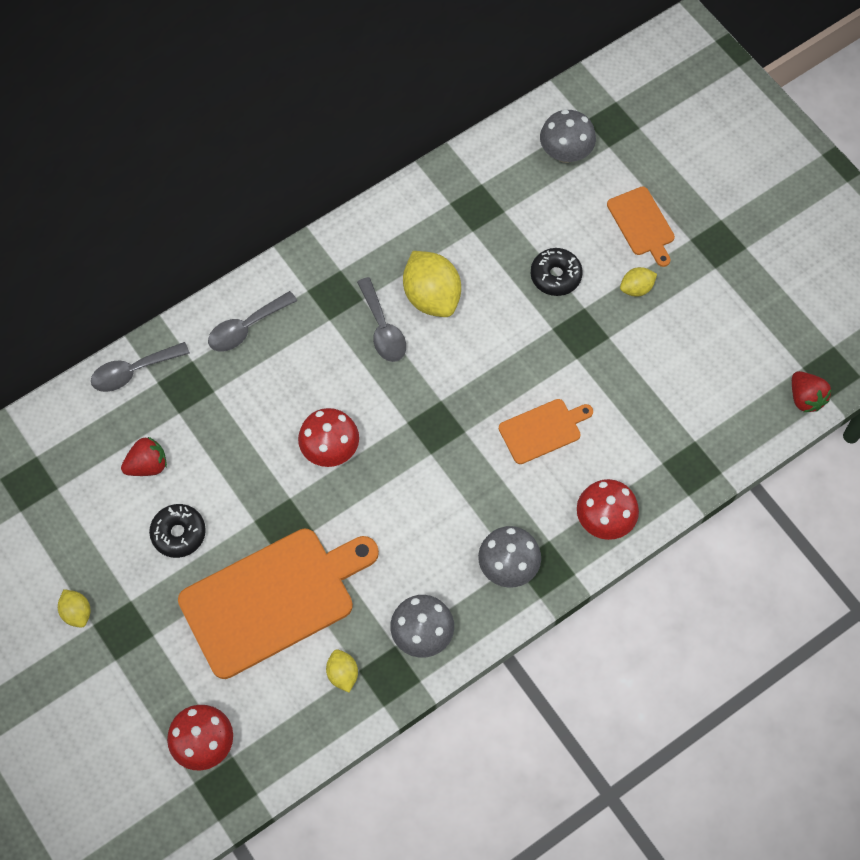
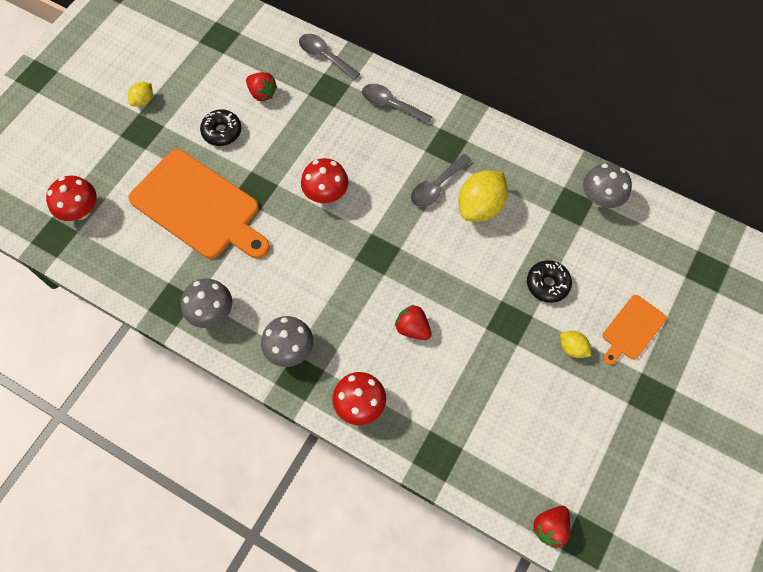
camera: 65 degrees right, 0 degrees up
(342, 674) = (161, 273): yellow lemon -> none
(542, 430) = (412, 328): orange cutting board -> red strawberry
(565, 153) = (658, 247): grey mushroom -> grey mushroom (600, 198)

